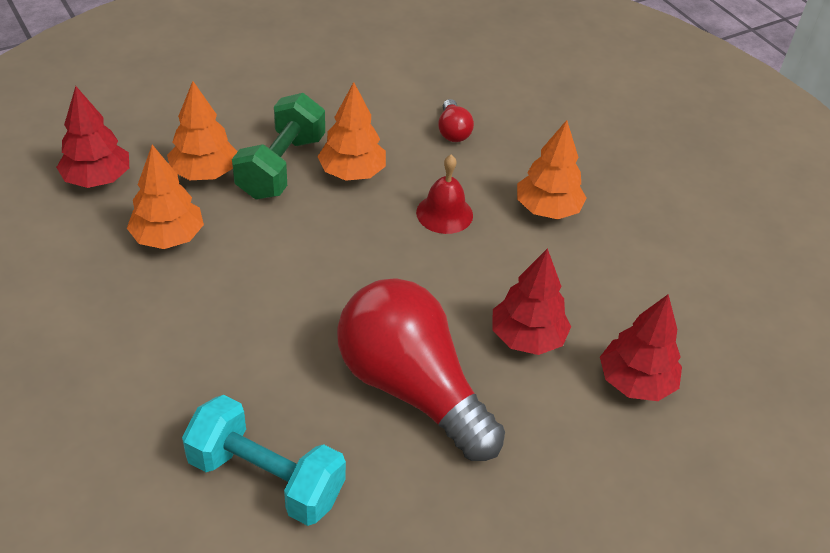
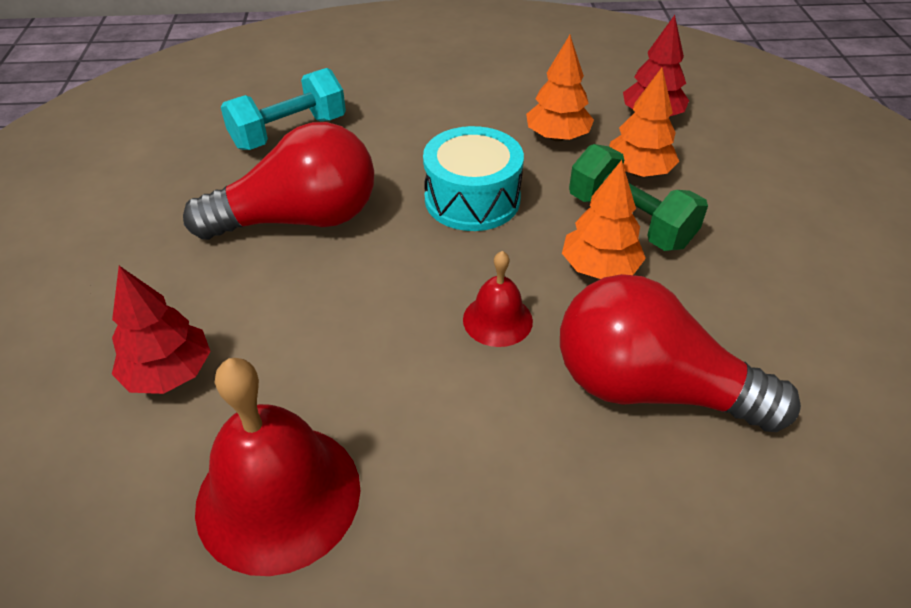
camera: 120 degrees right, 0 degrees up
(306, 270) = (472, 199): none -> turquoise drum
(453, 131) = (650, 388): red light bulb -> red light bulb, size x2.44
(527, 338) = (288, 314): red tree -> none
(547, 209) = (453, 422): orange tree -> none
(662, 270) = (278, 496): none -> red bell

